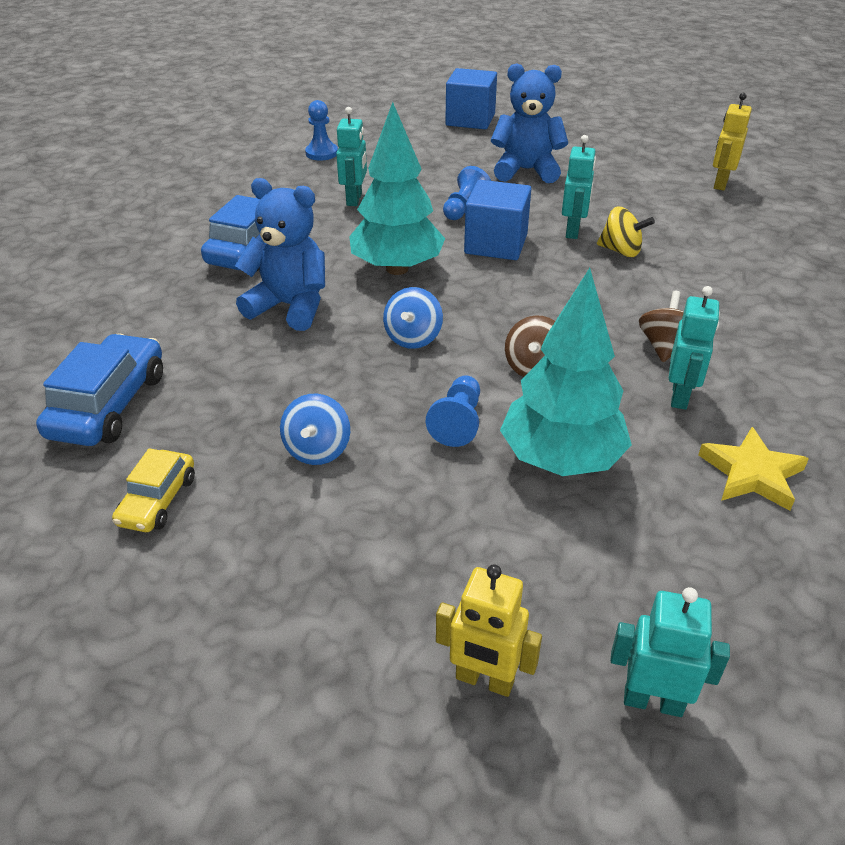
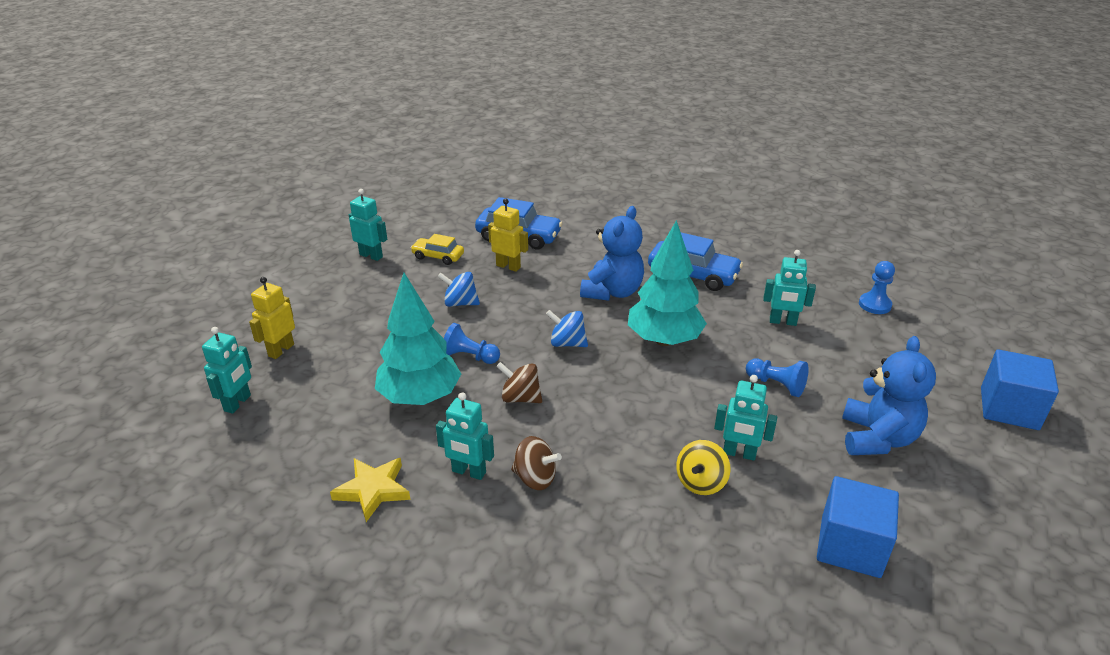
camera: 95 degrees right, 5 degrees down
(133, 610) = (371, 256): none -> turquoise robot
(496, 244) = (708, 398): blue cube -> blue cube (850, 546)
(720, 184) = (891, 621): yellow robot -> yellow robot (508, 266)

